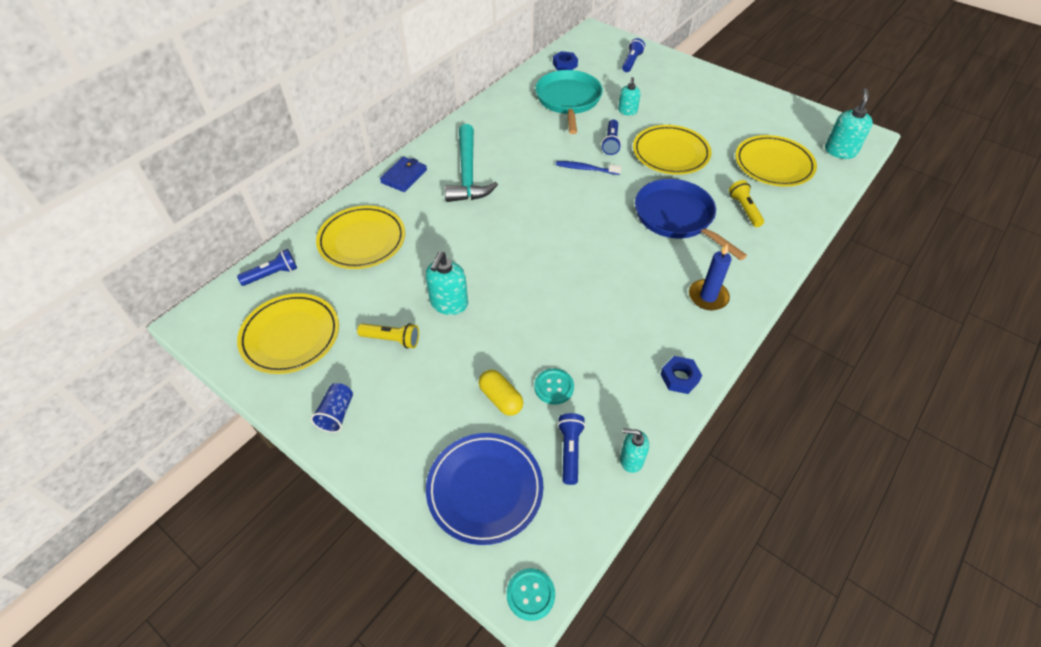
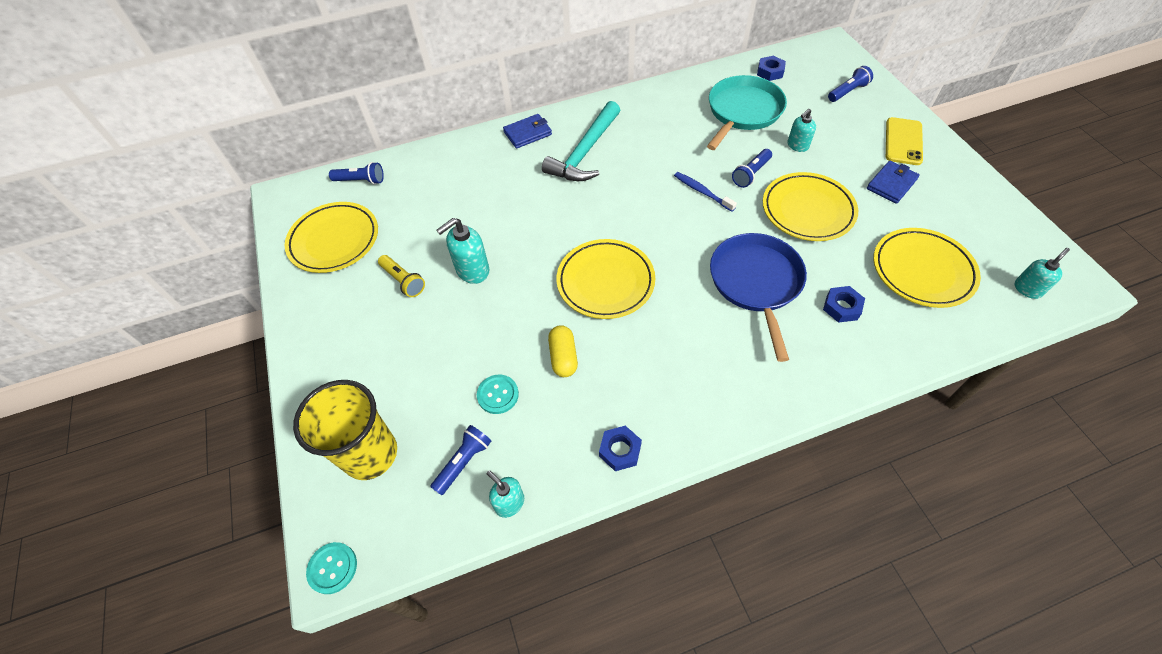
camera: 35 degrees right, 5 degrees up
(336, 414) = (316, 324): blue cup -> none
(362, 241) = (448, 180): yellow plate -> yellow plate (605, 282)
(485, 489) = (370, 454): blue plate -> yellow cup
(501, 399) = (446, 380): yellow capsule -> yellow capsule (563, 357)
(695, 84) = (903, 141): none -> yellow phone
(708, 297) = (719, 383): blue candle -> none
(710, 115) = (891, 184): none -> blue wallet
(744, 209) = (841, 307): yellow flashlight -> blue nut
(840, 151) = (1027, 289): turquoise soap dispenser -> turquoise soap dispenser, size x0.65

